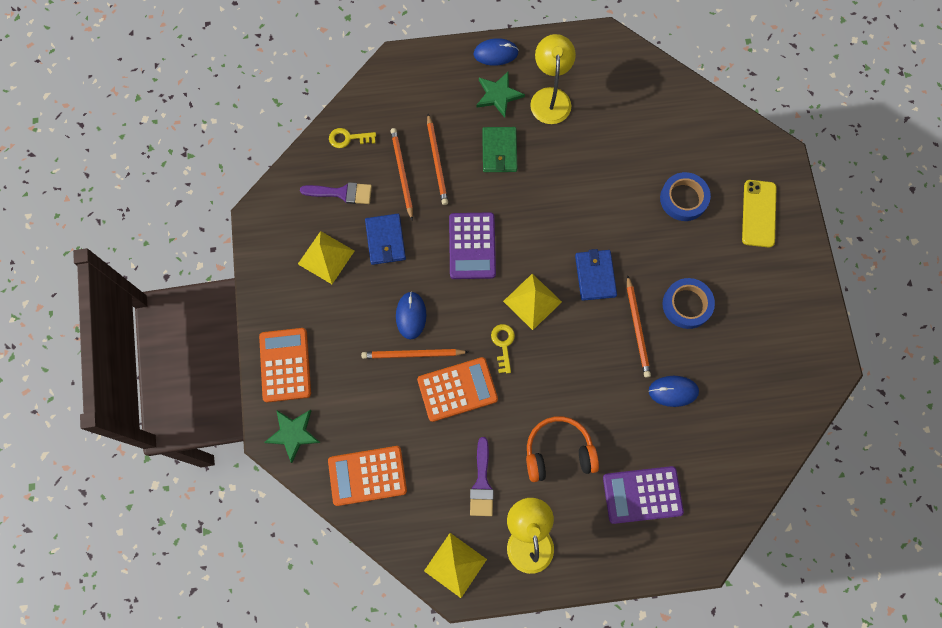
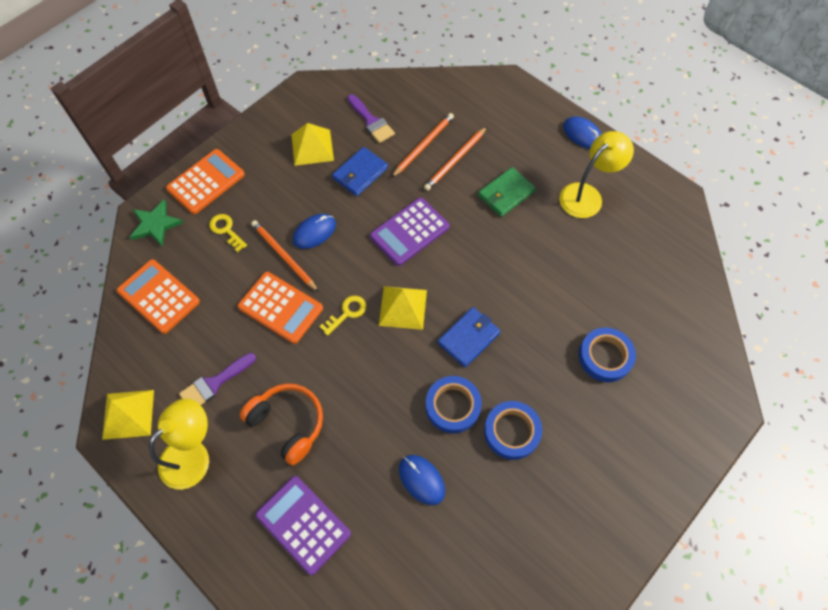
camera: 50 degrees right, 10 degrees down
(348, 138) = (417, 95): yellow key -> yellow key (226, 230)
(498, 95) = (551, 160): green star -> none
(637, 328) = (453, 406): orange pencil -> blue tape
(758, 213) = (656, 430): yellow phone -> none

